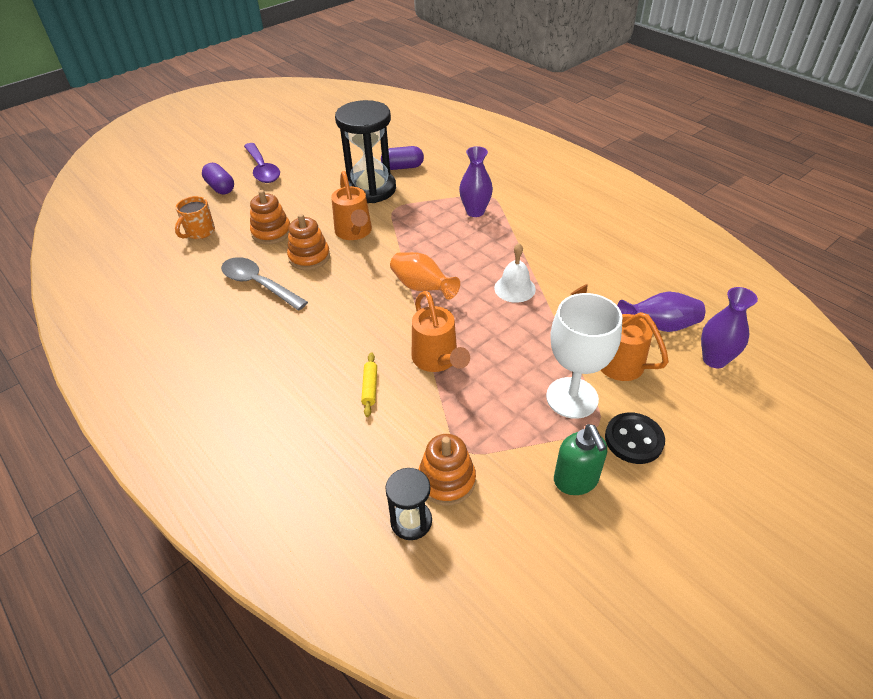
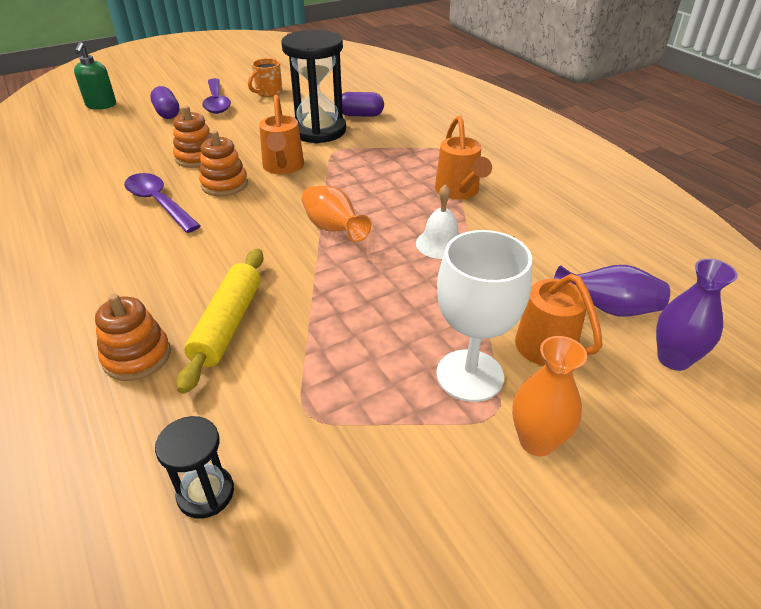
camera: 10 degrees right, 5 degrees down
(199, 232) = (125, 149): orange mug -> orange mug (268, 92)
(258, 284) = (158, 203): grey spoon -> purple spoon
(370, 387) = (228, 324): yellow rolling pin -> yellow rolling pin, size x2.04
(437, 360) = (319, 306): orange watering can -> orange watering can (459, 191)
(446, 480) = (272, 449): orange stacking toy -> orange stacking toy (137, 356)
(475, 212) = (423, 163): purple vase -> none
(576, 481) = (441, 481): green soap dispenser -> green soap dispenser (101, 105)
(633, 439) = (537, 441): black button -> orange vase

